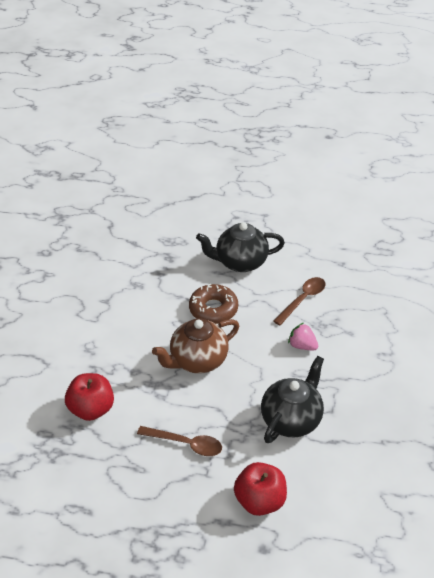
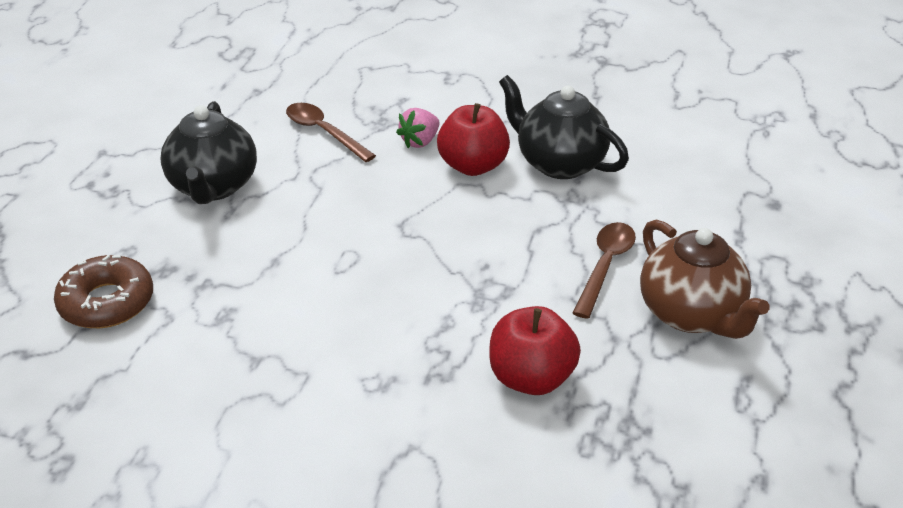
camera: 85 degrees left, 5 degrees down
(197, 360) = (434, 246): brown teapot -> brown teapot (691, 314)
(213, 309) = (318, 223): brown donut -> brown donut (107, 302)
(260, 501) = (700, 201): red apple -> red apple (473, 166)

